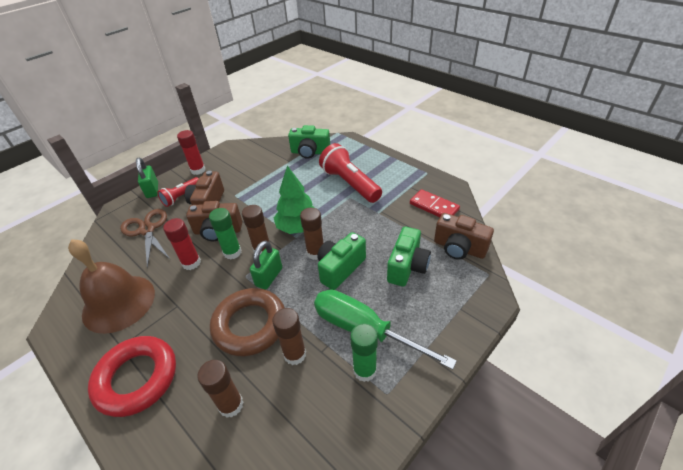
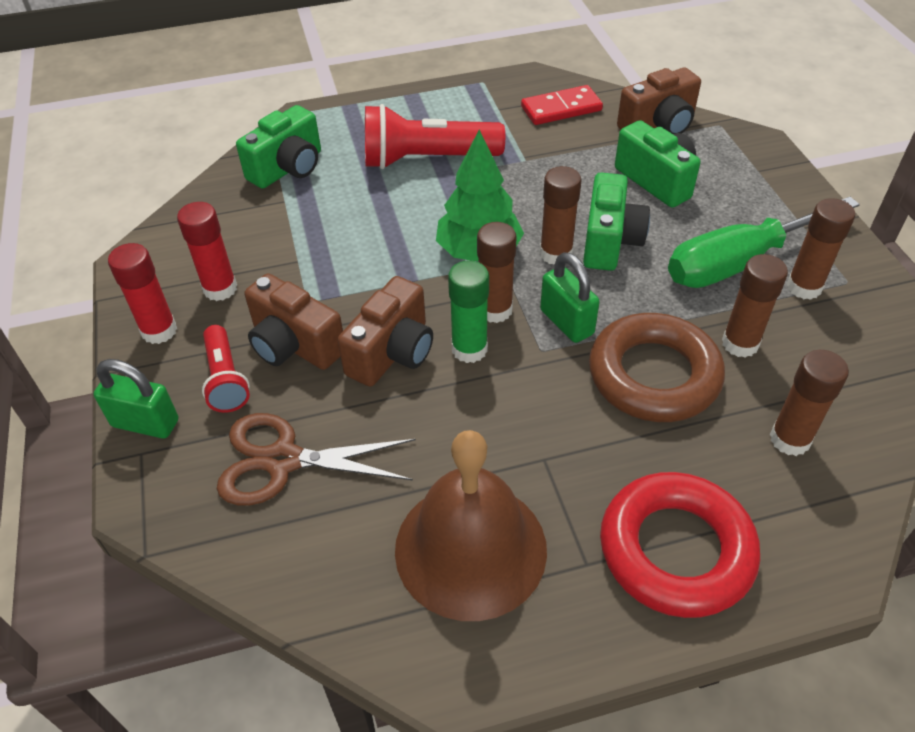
camera: 60 degrees left, 5 degrees up
(191, 263) = (448, 412): red glue stick -> red glue stick (220, 289)
(340, 268) = (610, 241): green camera -> green camera turned 150 degrees counterclockwise
(364, 370) = (804, 287): green glue stick -> brown glue stick

